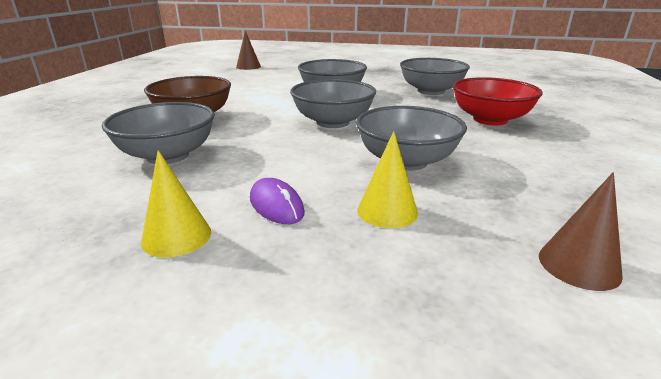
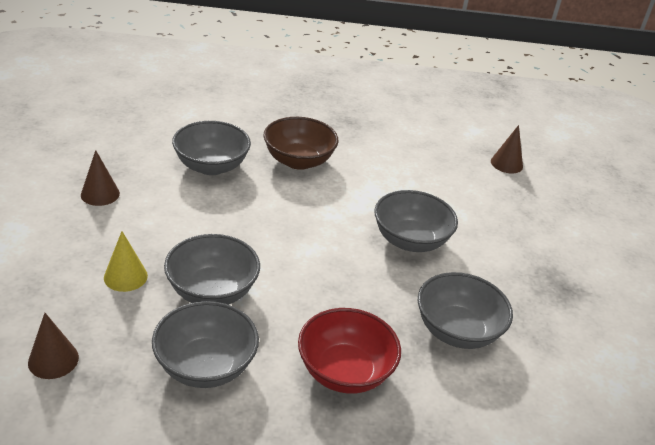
camera: 75 degrees right, 10 degrees up
(176, 236) = (100, 194): yellow cone -> brown cone
(276, 205) = (134, 226): purple mouse -> none
(333, 122) = (305, 245): grey bowl -> grey bowl (205, 366)

